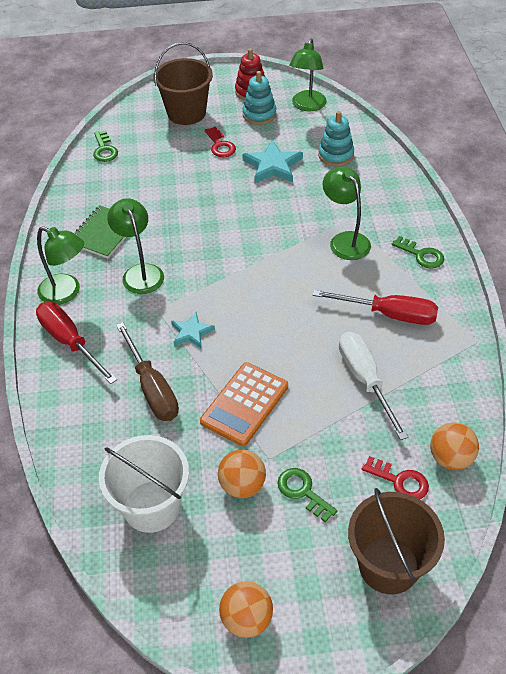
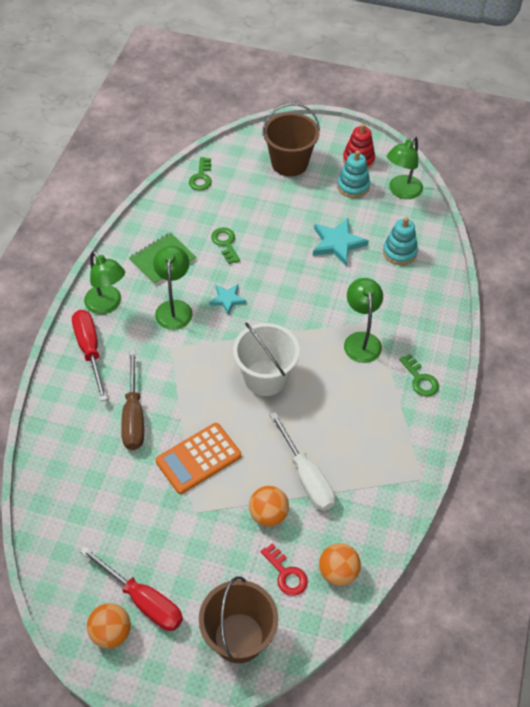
camera: 20 degrees right, 5 degrees up
(151, 506) = (86, 514): white bucket -> white bucket (265, 377)
(191, 332) = (188, 378): turquoise star -> turquoise star (227, 299)
(220, 145) = (302, 207): red key -> none
(242, 485) = (161, 526): orange ball -> orange ball (268, 514)
(303, 492) = (205, 550): green key -> green key (225, 243)
(365, 380) = (306, 476): white screwdriver -> white screwdriver turned 150 degrees clockwise
(389, 314) = (360, 424): red screwdriver -> red screwdriver (143, 600)

